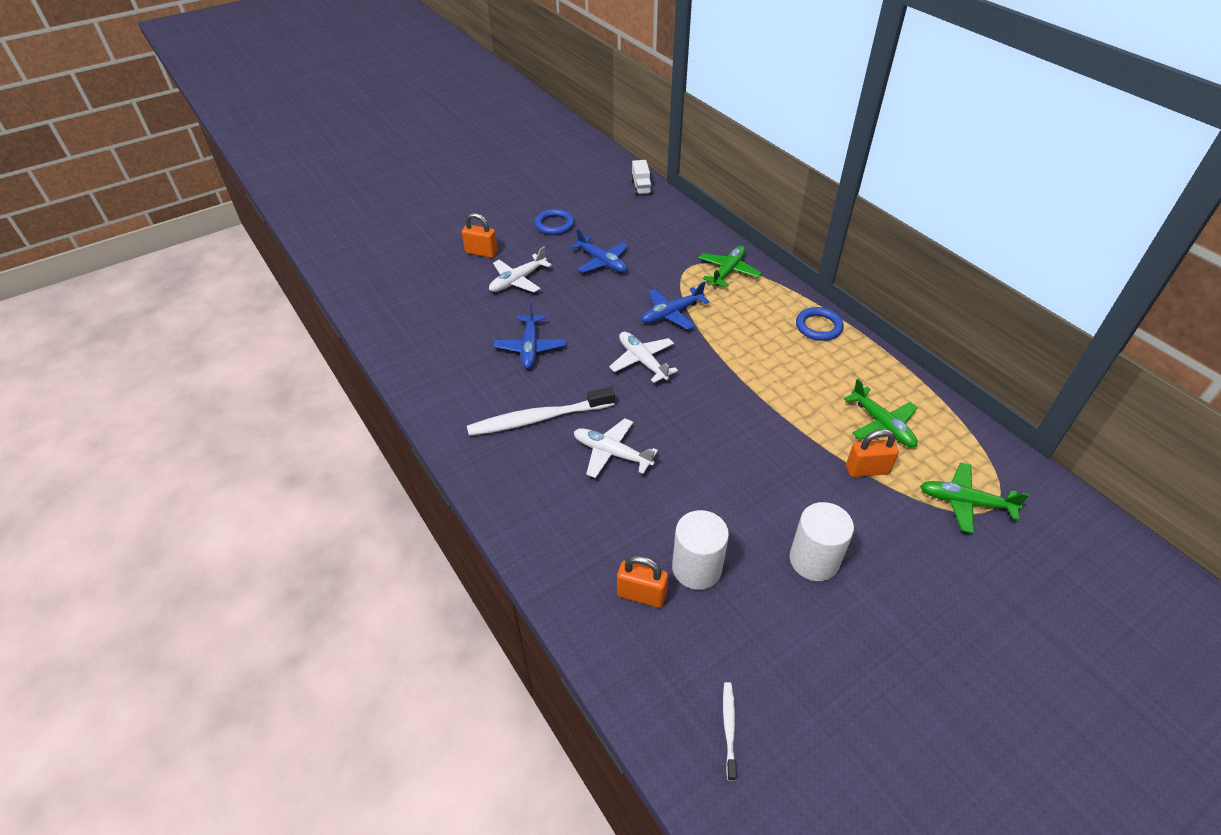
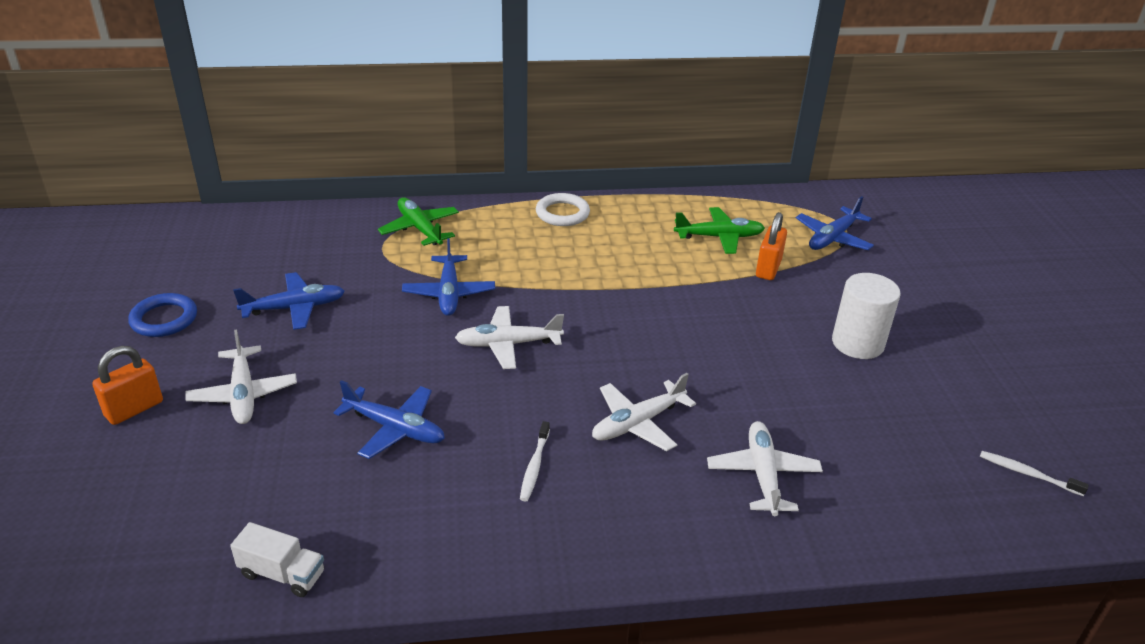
camera: 65 degrees left, 10 degrees down
(538, 419) = (534, 466): white toothbrush -> white toothbrush, size x0.47
(606, 538) = (763, 474): none -> white plane
(641, 187) = (186, 224): white truck -> white truck (282, 574)
(641, 595) = (852, 475): orange padlock -> none
(697, 568) = (834, 421): white cylinder -> none
(818, 327) = (562, 213): blue ring -> white ring
(965, 502) = (833, 238): green plane -> blue plane

